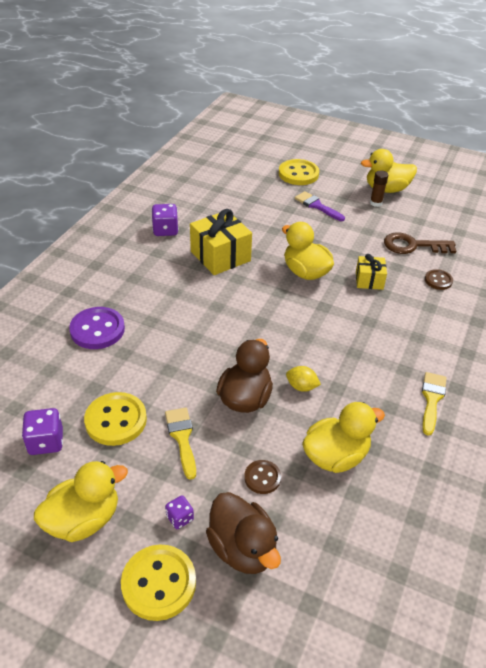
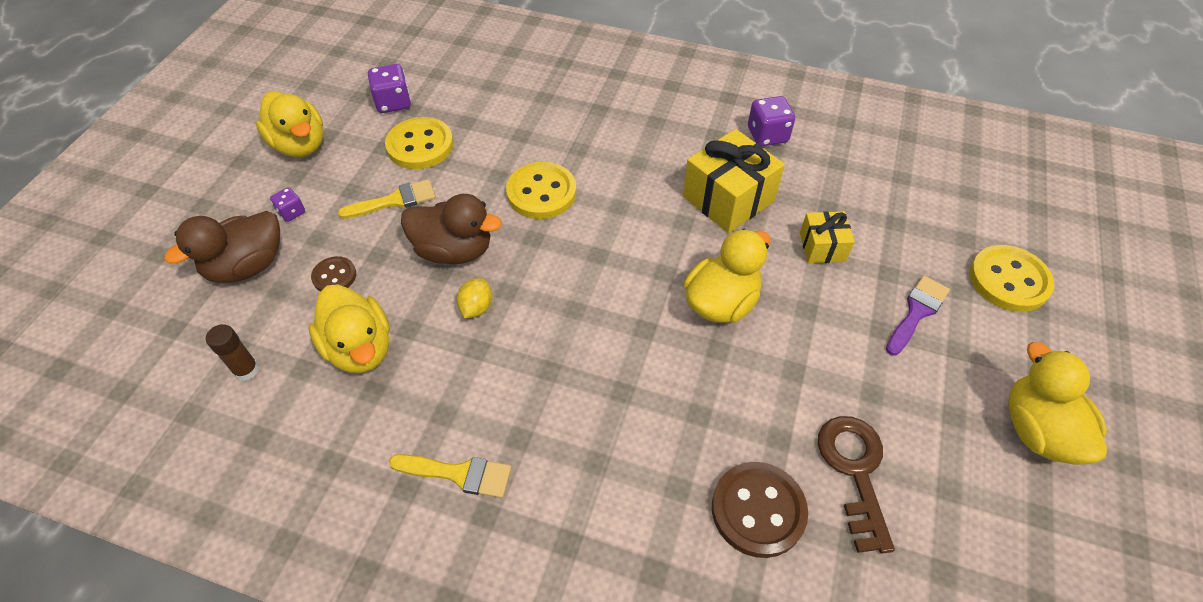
camera: 85 degrees right, 10 degrees up
(97, 330) = (556, 108): purple button -> none
(159, 583) = (223, 207): yellow button -> yellow button (541, 193)
(369, 280) = (725, 393): yellow gift -> yellow gift (822, 247)
(376, 203) = (975, 409): brown glue stick -> brown glue stick (246, 370)
(438, 280) = (758, 510): brown button -> brown button, size x1.77

